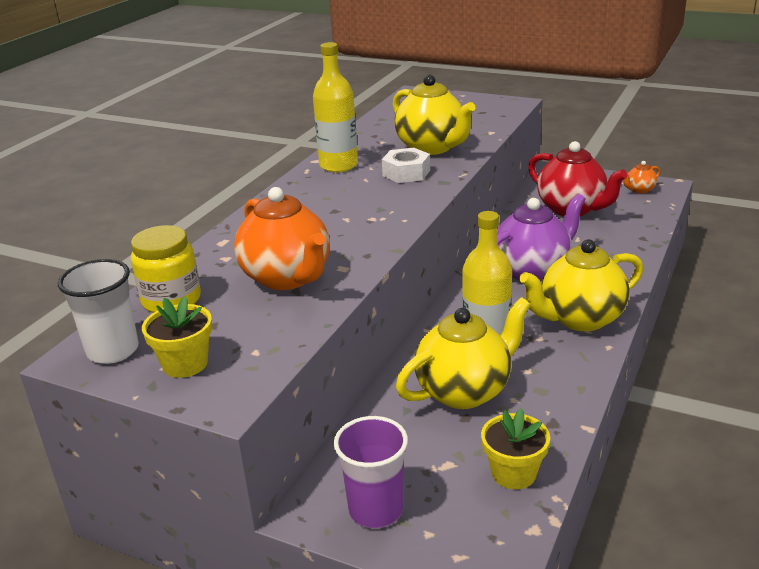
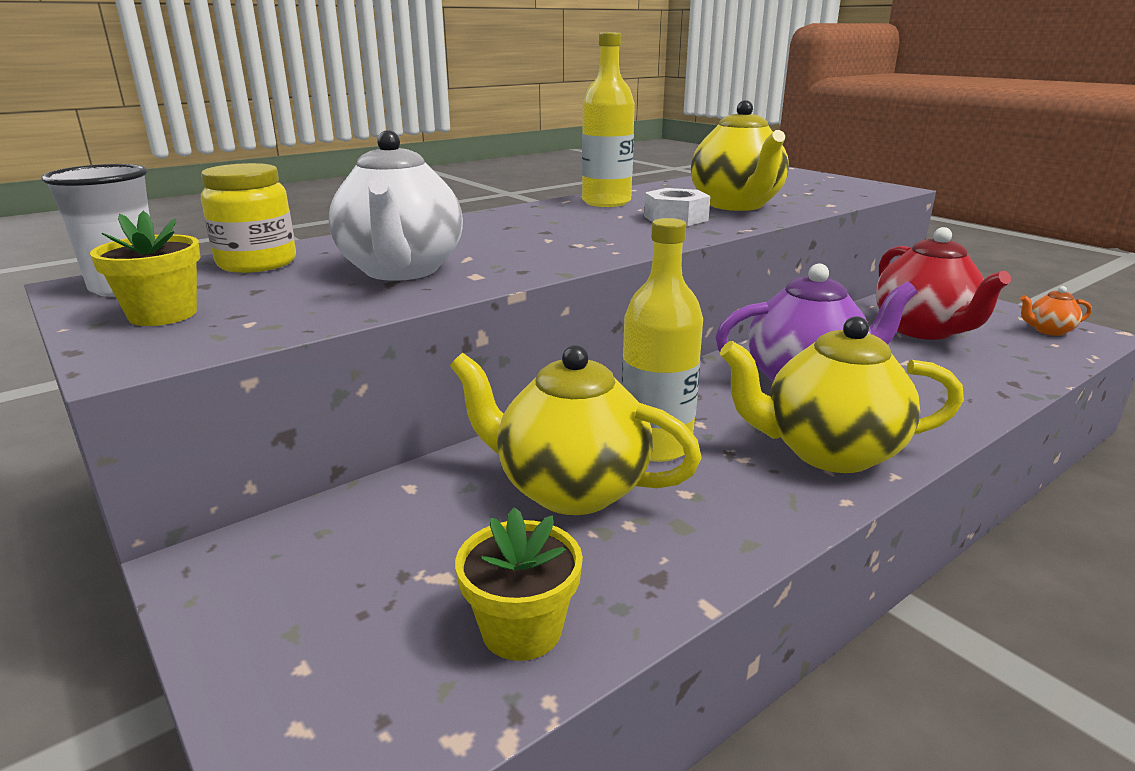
camera: 25 degrees right, 5 degrees down
(287, 278) = (401, 271): orange teapot -> white teapot
(376, 510) = (279, 599): purple cup -> none
(464, 391) = (570, 489): yellow teapot -> yellow teapot turned 150 degrees counterclockwise

